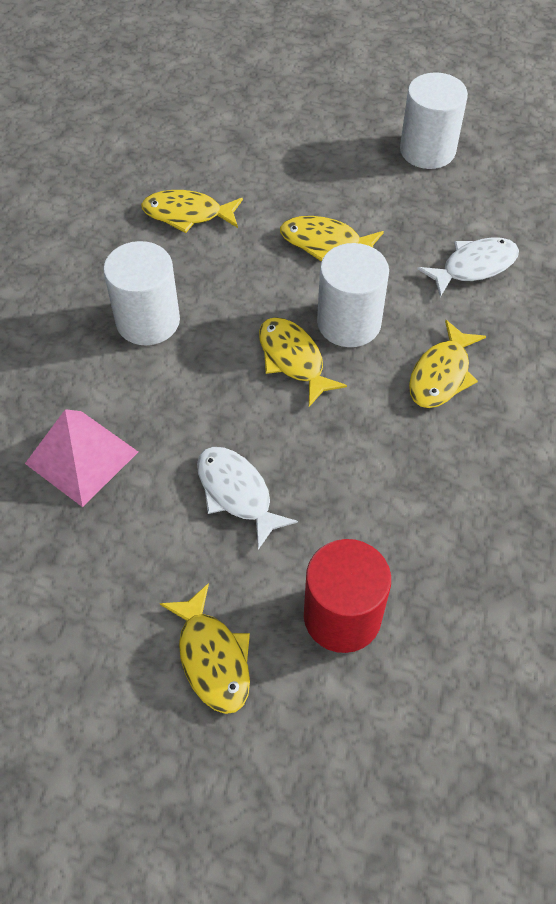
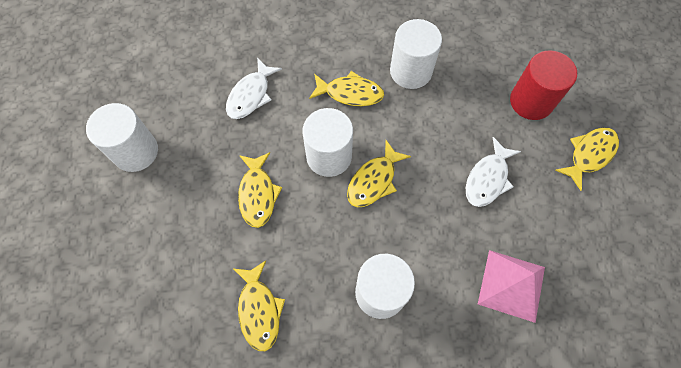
camera: 110 degrees left, 10 degrees up
(457, 463) = (410, 71): none -> white cylinder
(474, 266) = (251, 95): white fish -> white fish turned 105 degrees counterclockwise

